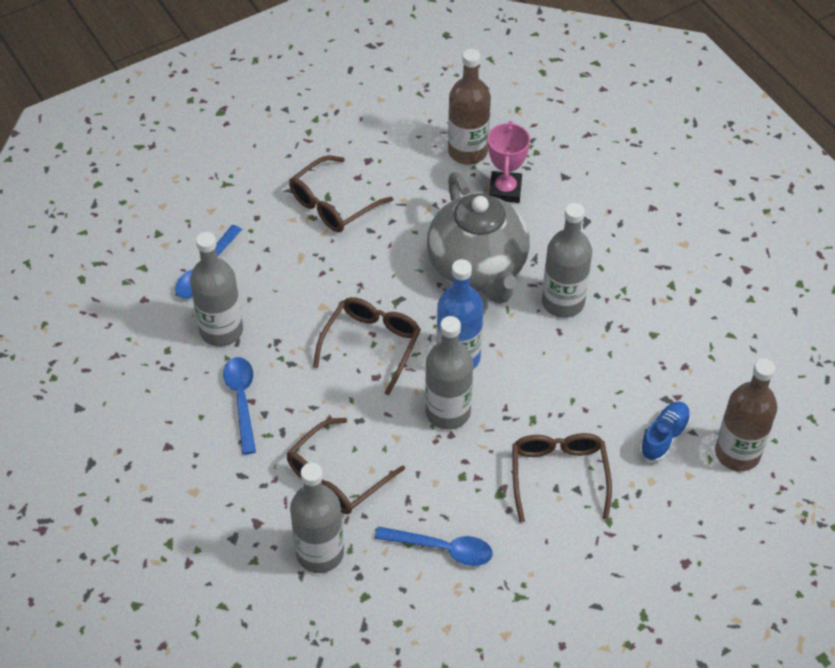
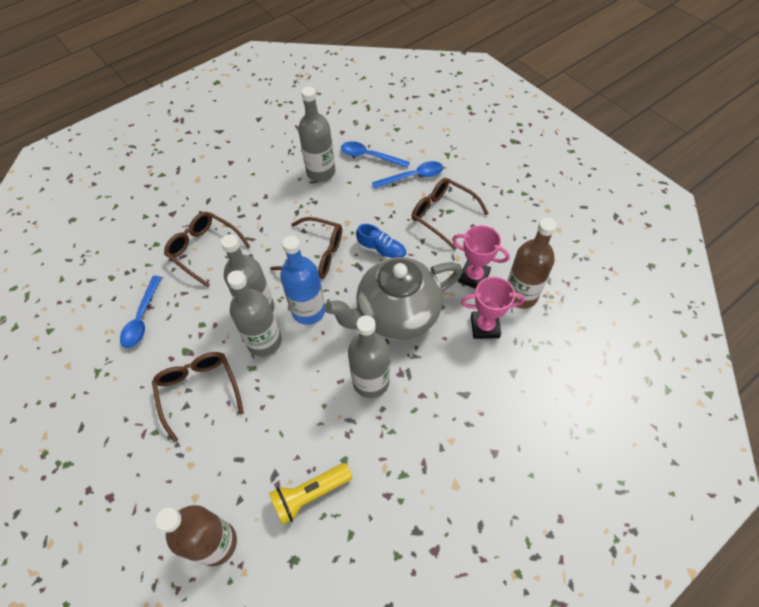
camera: 85 degrees right, 5 degrees up
(242, 400) = (265, 191): blue spoon -> blue spoon (413, 177)
(320, 553) = (146, 249): grey bottle -> grey bottle (264, 341)
(435, 189) = (474, 277): none -> pink trophy
(559, 476) = (199, 391): brown glasses -> brown glasses turned 105 degrees counterclockwise
(664, 437) = (234, 474): blue shoe -> blue shoe (381, 250)
(689, 367) = (310, 495): none -> yellow flashlight

